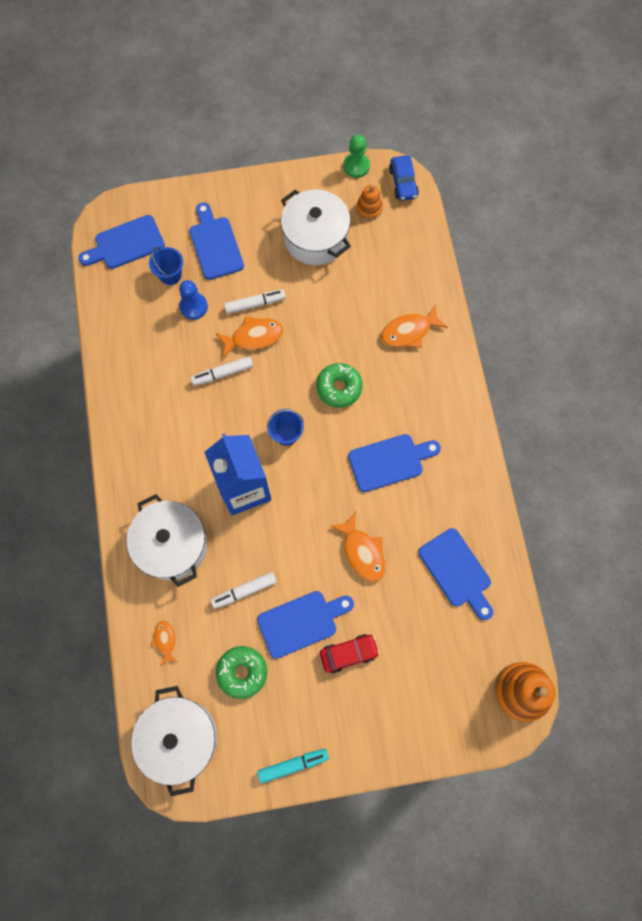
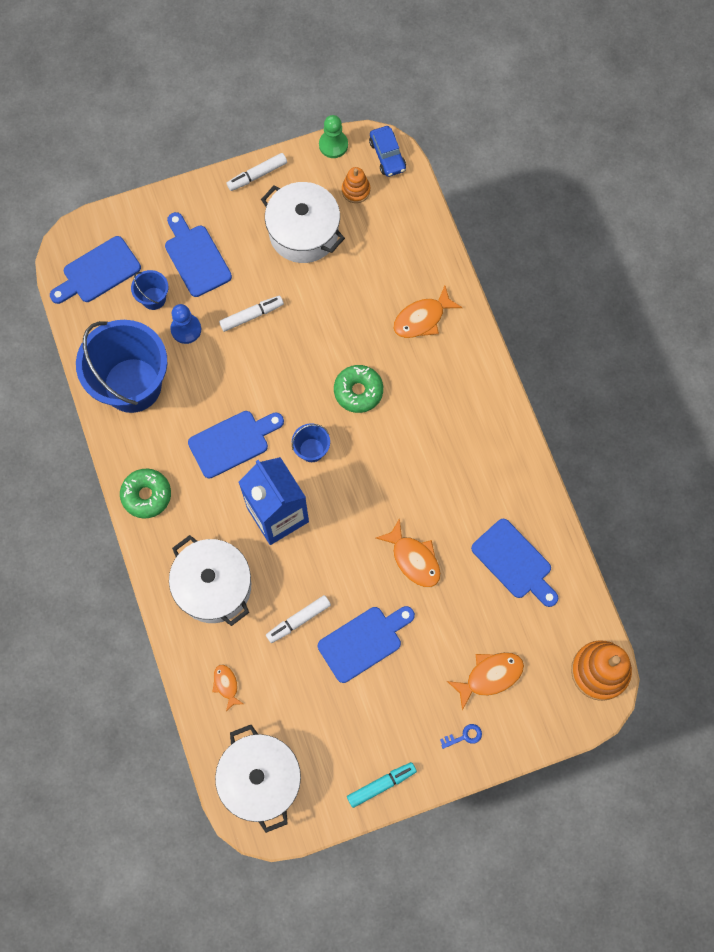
camera: 10 degrees left, 0 degrees up
(135, 348) = (132, 385): none -> blue bucket
(222, 373) = (231, 396): white marker -> white marker (257, 175)
(242, 672) = (312, 702): green donut -> green donut (146, 495)
(253, 337) = (257, 351): orange fish -> orange fish (490, 676)
(348, 653) = (418, 664): red car -> none
(380, 731) = (464, 736): none -> blue key
(389, 462) = (425, 460): blue cutting board -> blue cutting board (232, 442)

